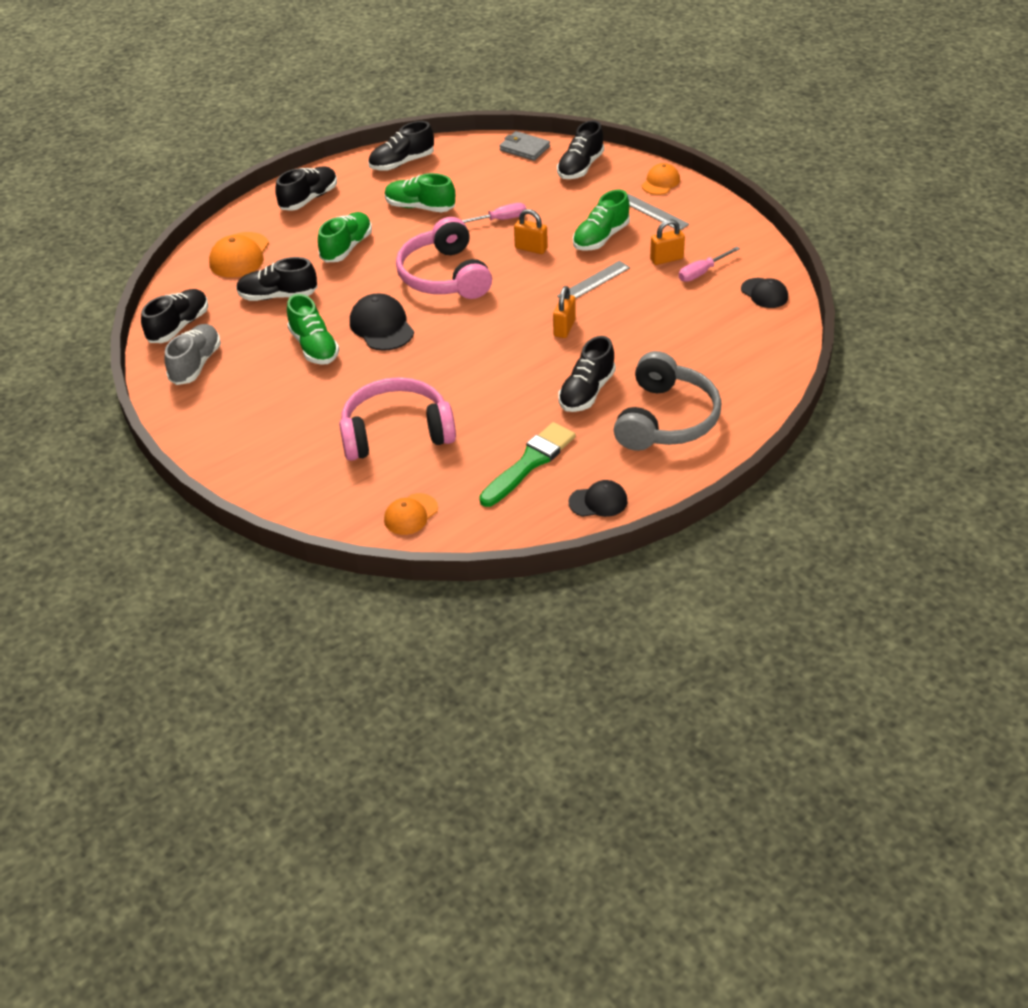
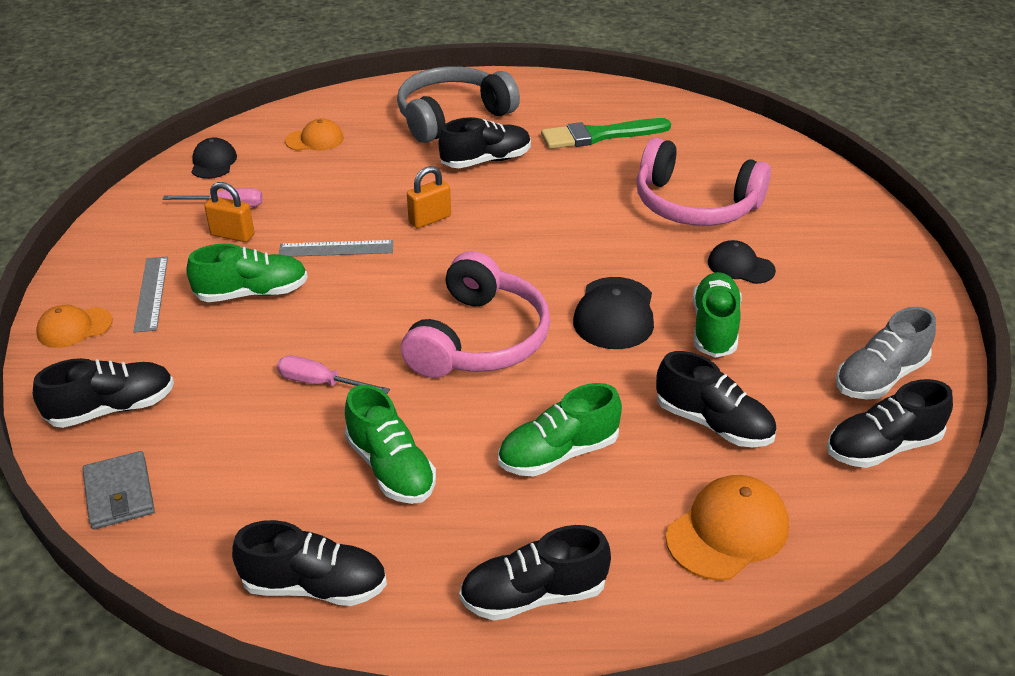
camera: 145 degrees left, 5 degrees down
(411, 514) = (736, 144): orange cap -> orange cap (314, 140)
(531, 248) = (341, 322): orange padlock -> none
(598, 501) = (576, 94): black cap -> black cap (740, 266)

